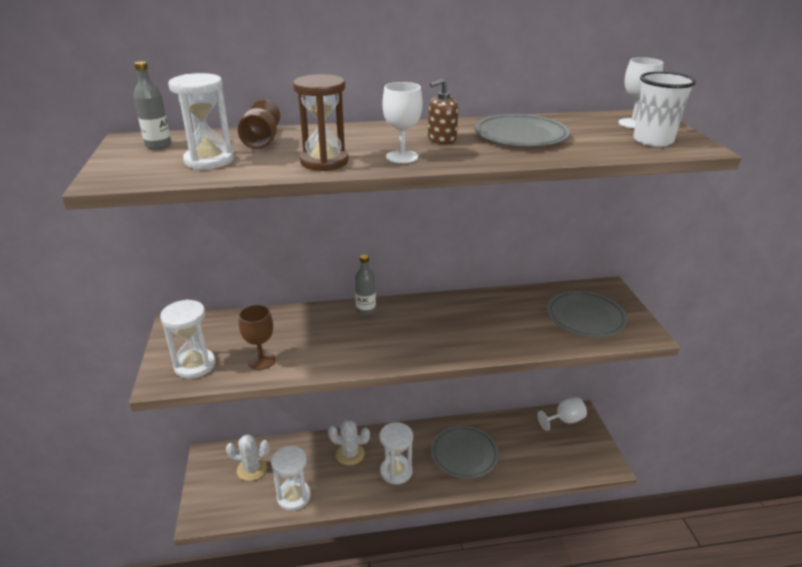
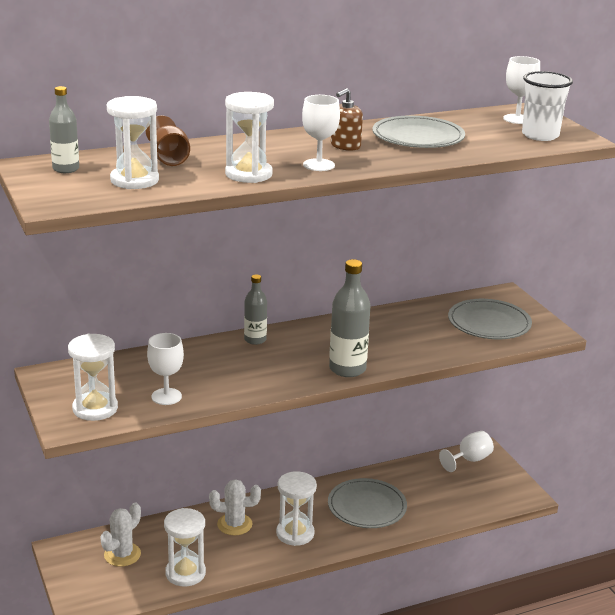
camera: 15 degrees left, 5 degrees down
(252, 469) = (122, 554): white cactus -> white cactus turned 45 degrees counterclockwise
(261, 360) = (166, 396): brown goblet -> white goblet
(324, 162) = (248, 174): brown hourglass -> white hourglass
(435, 351) = (347, 369): none -> grey bottle

